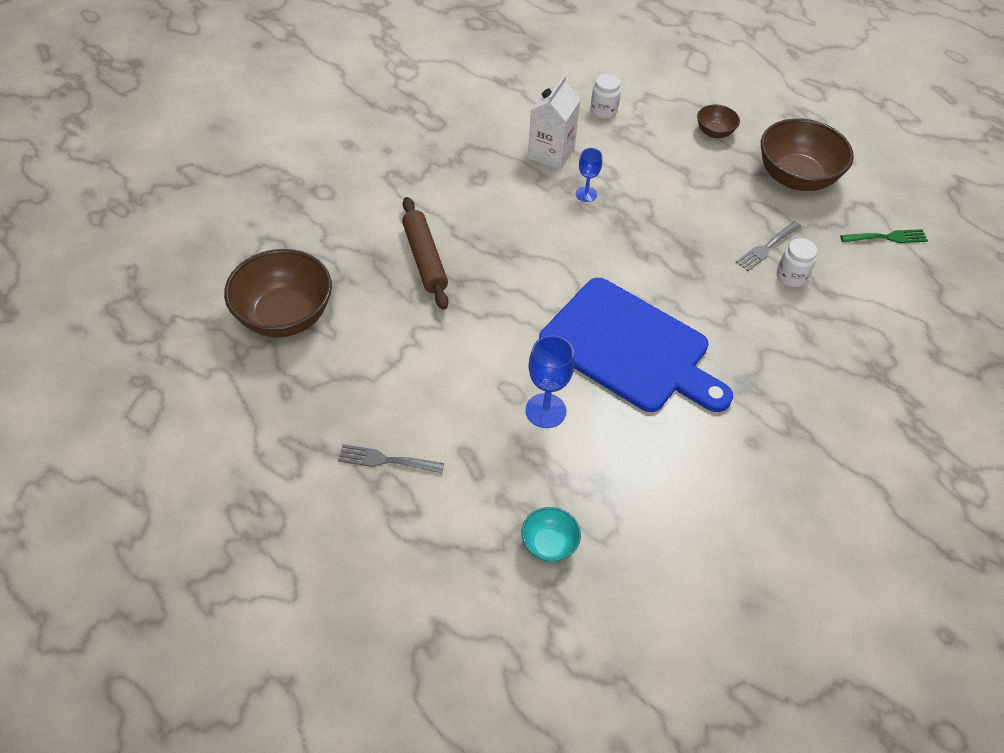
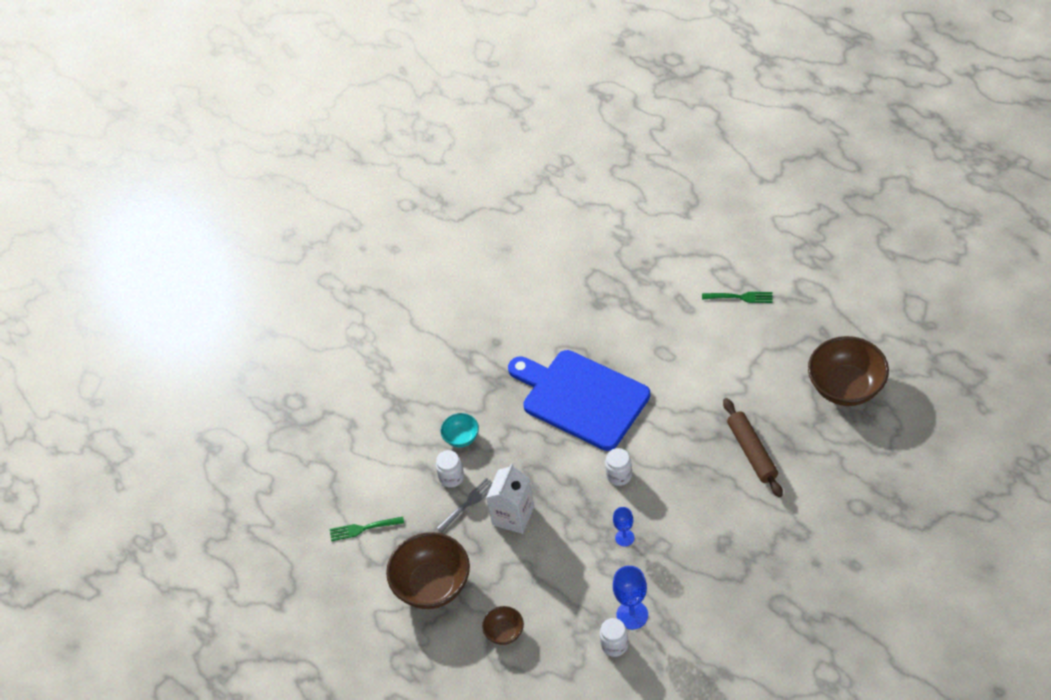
camera: 175 degrees left, 0 degrees up
(386, 460) = (740, 297): grey fork -> green fork
(545, 411) = (639, 343): blue goblet -> blue goblet (632, 615)
(549, 544) = (627, 264): turquoise bowl -> turquoise bowl (461, 437)
(551, 153) = (661, 581): white carton -> white carton (513, 516)
(587, 254) = (619, 475): none -> white jar

